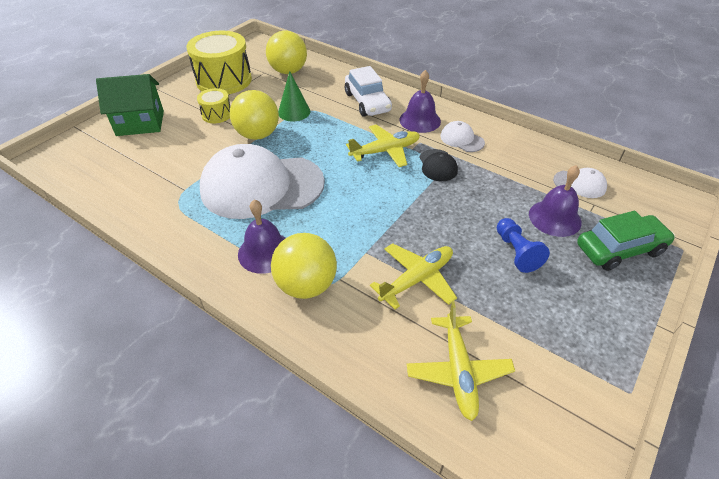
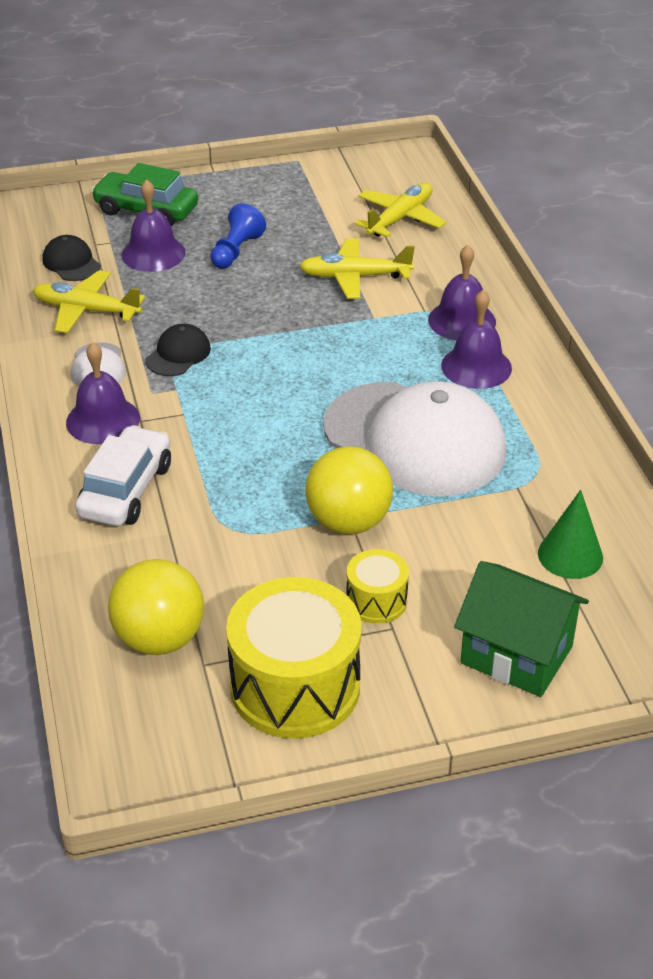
camera: 140 degrees left, 5 degrees down
(294, 112) = (252, 535): green cone -> green cone (570, 555)
(306, 285) = (462, 320): yellow ball -> purple bell
(385, 151) = (211, 403): yellow plane -> yellow plane (86, 310)
(579, 184) = (71, 263): white cap -> black cap

